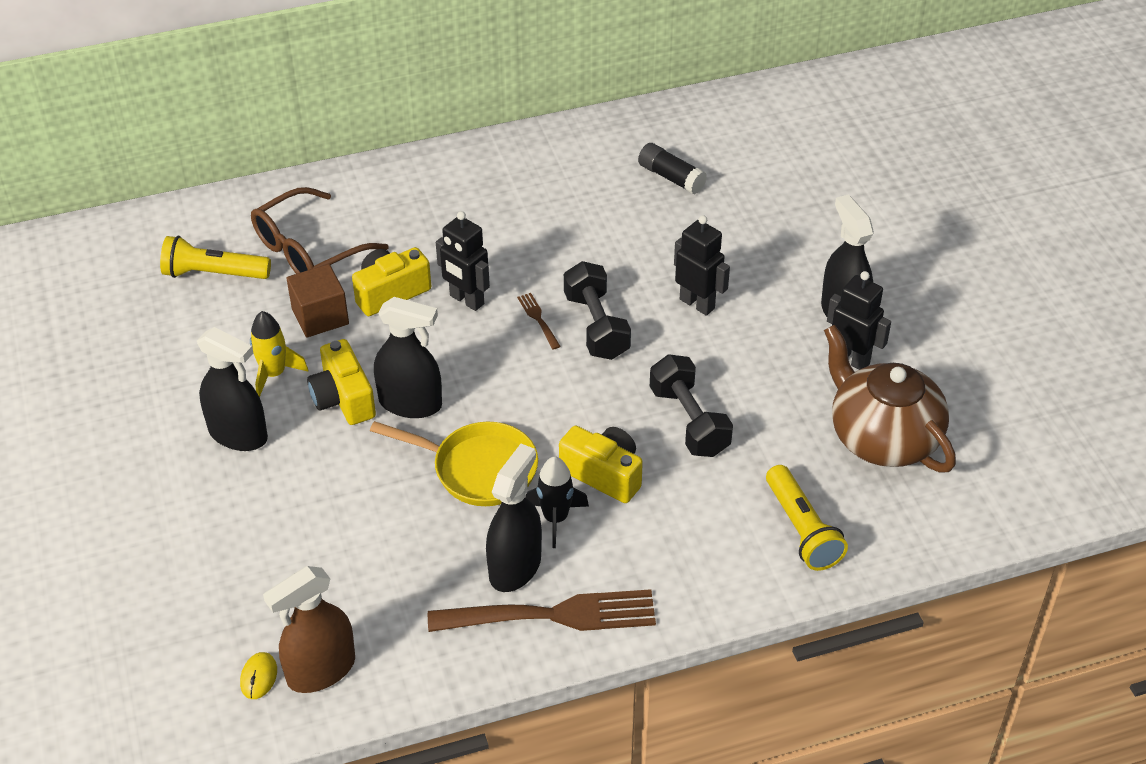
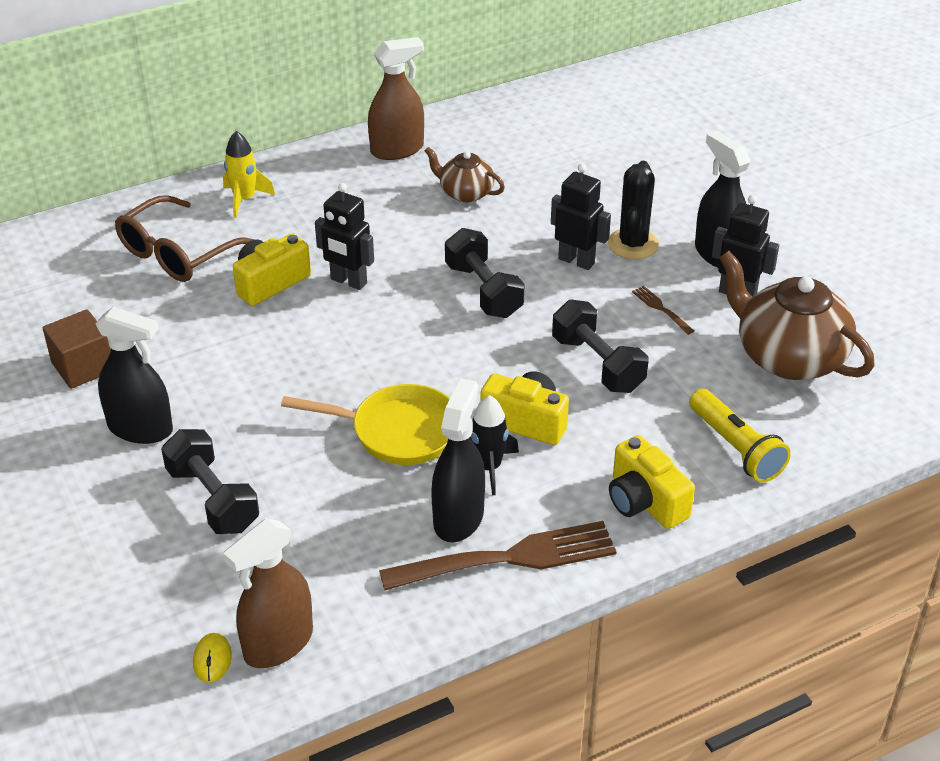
camera: 10 degrees left, 5 degrees down
(214, 274) = (84, 285): yellow flashlight -> none
(274, 374) = (166, 368): yellow rocket -> yellow rocket (244, 199)
(290, 517) = (212, 499): none -> black dumbbell
(320, 316) = (203, 312): brown cube -> brown cube (83, 367)
(343, 398) = (243, 383): yellow camera -> yellow camera (645, 501)
(410, 403) = (314, 380): black spray bottle -> none
(538, 319) = (424, 290): brown fork -> brown fork (661, 309)
(547, 155) = (397, 149): none -> brown spray bottle
(604, 213) = (465, 193): none -> brown teapot
(671, 177) = (521, 157): black glue stick -> none
(759, 291) = (633, 244): none -> black cactus

